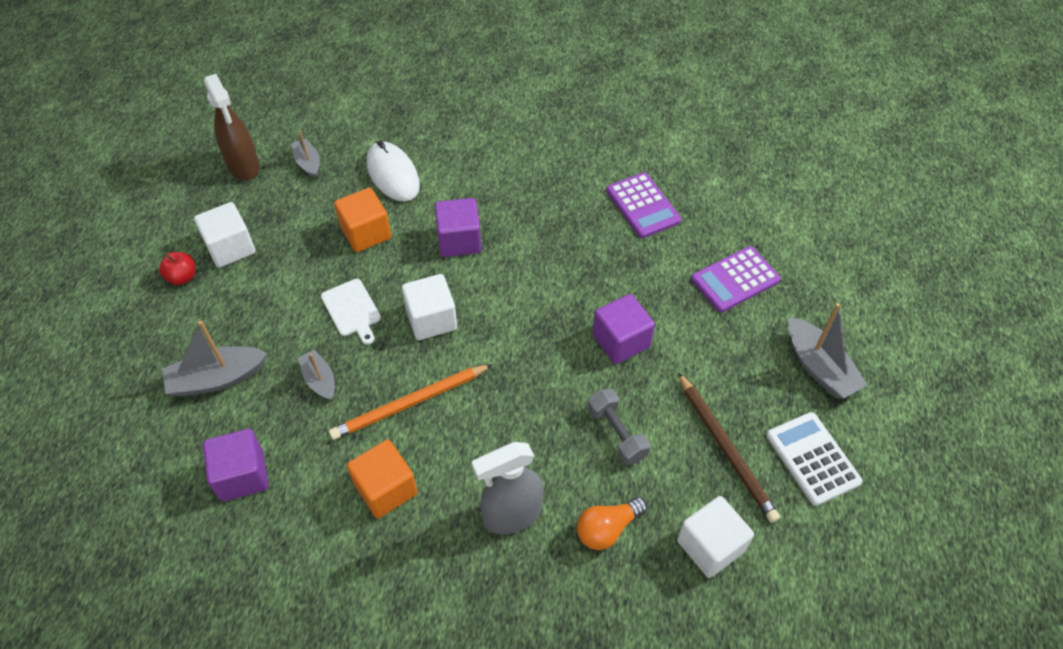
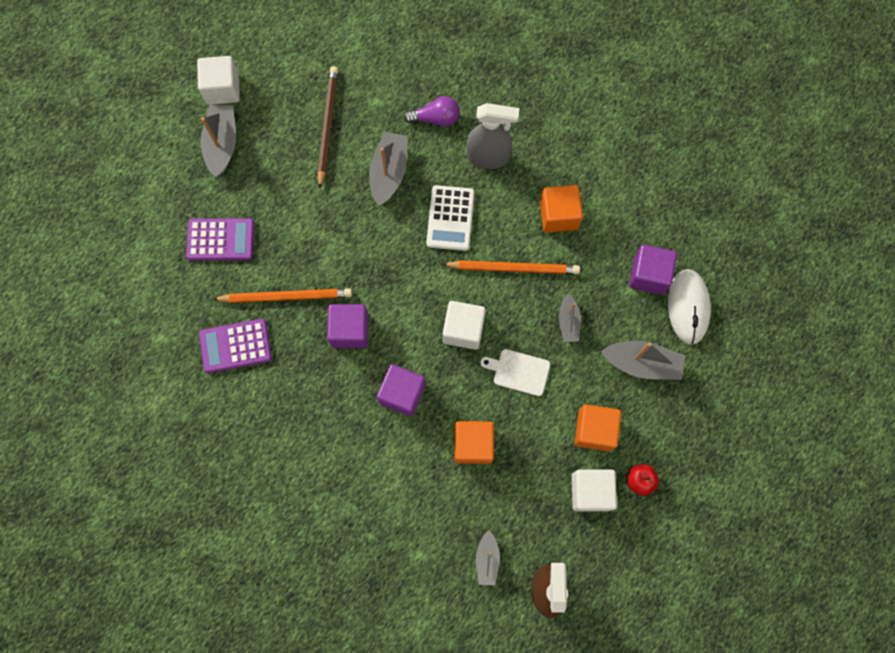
camera: 150 degrees left, 20 degrees up
(247, 296) = (594, 430): none -> orange cube
(352, 310) = (518, 371): white cutting board -> white cutting board turned 75 degrees counterclockwise
(393, 174) = (419, 501): white mouse -> white mouse (688, 307)
(607, 528) = (435, 118): orange light bulb -> purple light bulb
(617, 433) = (389, 172): grey dumbbell -> grey boat
(621, 341) = (339, 236): purple cube -> purple cube (350, 330)
(630, 264) = (285, 296): none -> orange pencil
(643, 206) = (235, 346): purple calculator -> purple calculator turned 105 degrees counterclockwise
(710, 546) = (382, 77): white cube -> white cube (222, 89)
(812, 459) = (280, 92): white calculator -> white calculator (450, 218)

